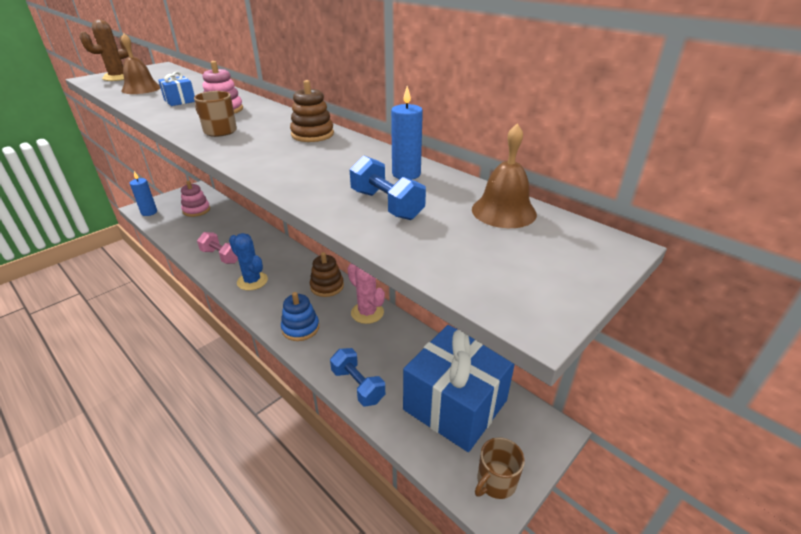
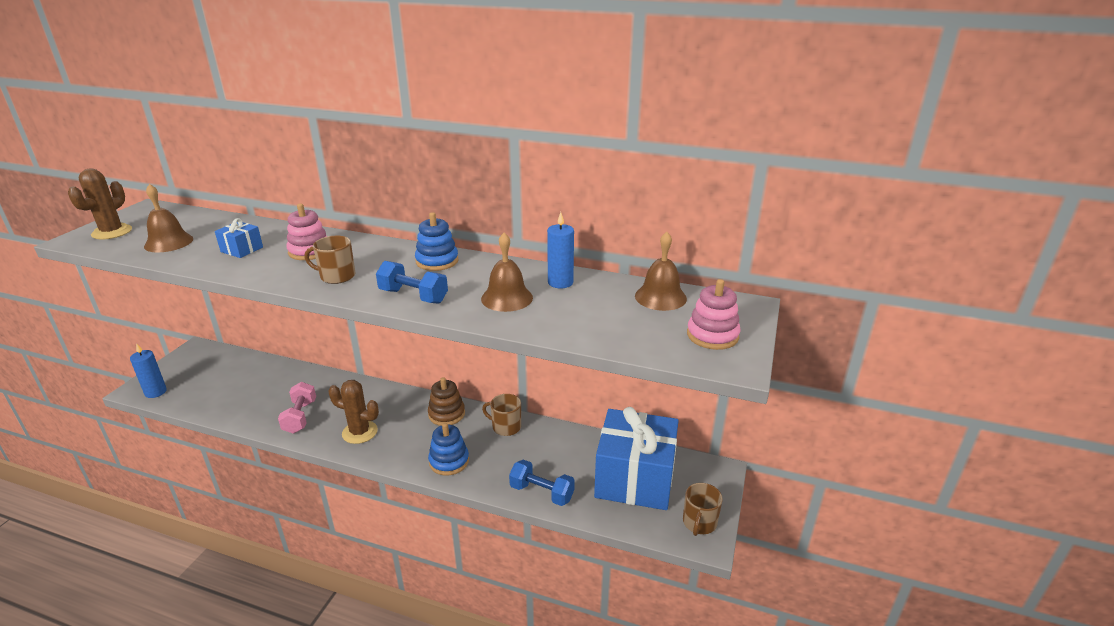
camera: 25 degrees left, 5 degrees down
(196, 210) = (221, 374): pink stacking toy -> pink stacking toy (712, 335)
(221, 256) = (300, 417): pink dumbbell -> pink dumbbell turned 75 degrees clockwise
(252, 281) = (360, 432): blue cactus -> brown cactus
(312, 134) = (437, 261): brown stacking toy -> blue stacking toy
(338, 177) = (507, 298): none -> brown bell
(367, 313) = (505, 427): pink cactus -> brown mug
(386, 205) = (570, 313): blue dumbbell -> blue dumbbell (413, 296)

